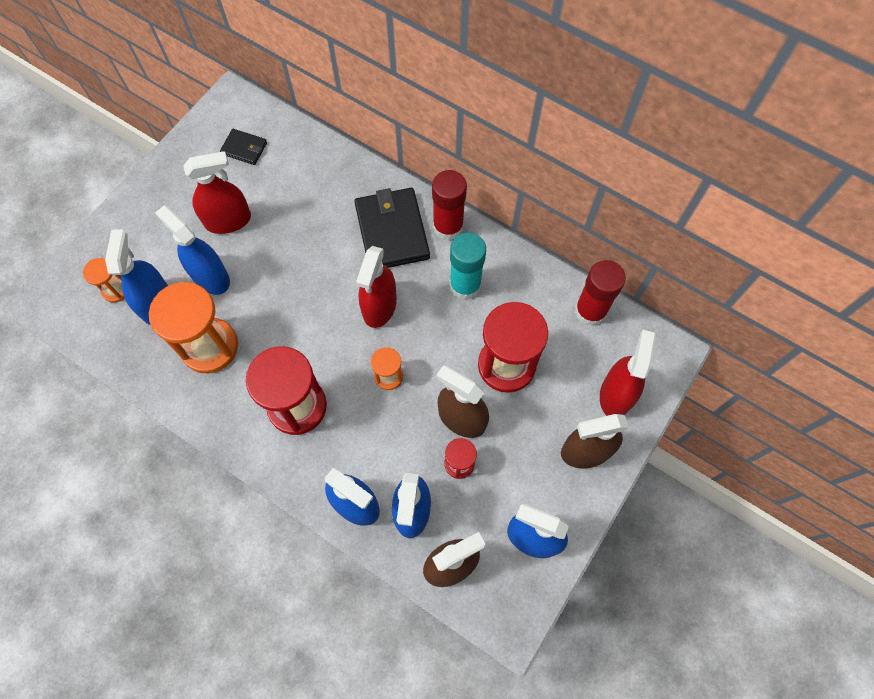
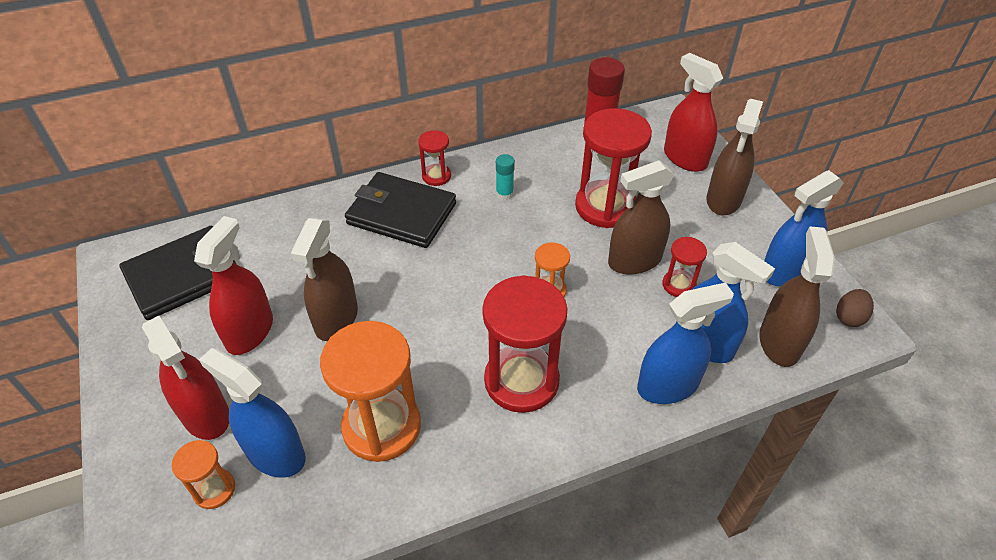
camera: 55 degrees left, 20 degrees down
(210, 277) = (299, 382): blue spray bottle -> none
(244, 148) = (184, 276): black wallet -> black wallet, size x1.98
(271, 261) = (336, 318): none -> brown spray bottle
(379, 306) = (470, 261): red spray bottle -> red spray bottle (205, 414)
(448, 227) = (436, 176): red glue stick -> red hourglass
(465, 285) = (504, 194): turquoise glue stick -> turquoise glue stick, size x0.51
(515, 609) = (849, 317): none -> brown egg

